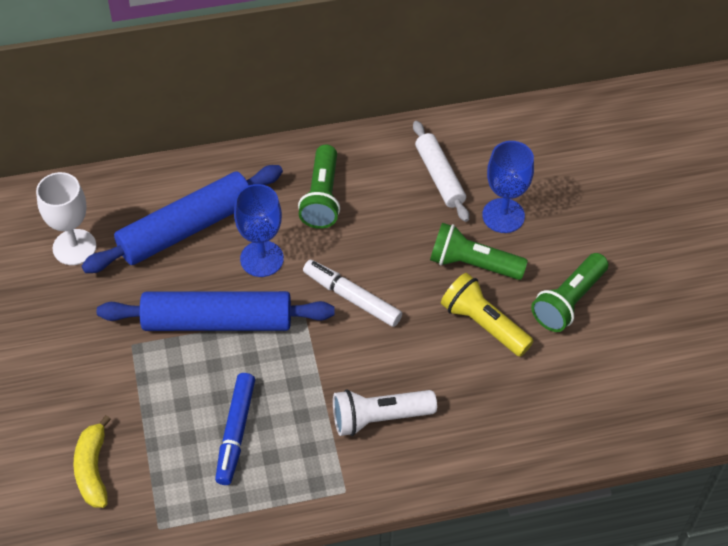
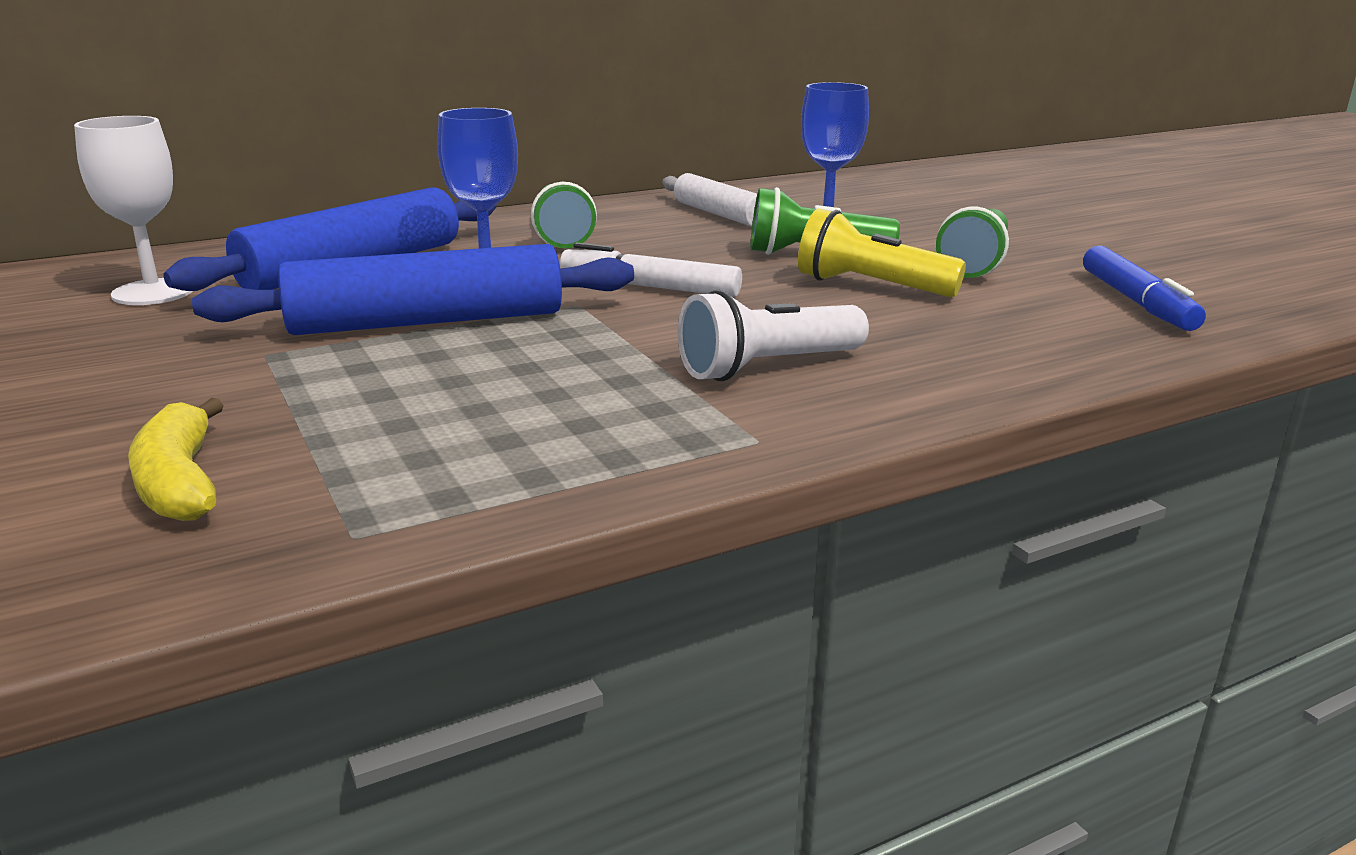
camera: 15 degrees left, 30 degrees down
(235, 432) = (499, 408): blue marker -> blue marker (1136, 302)

